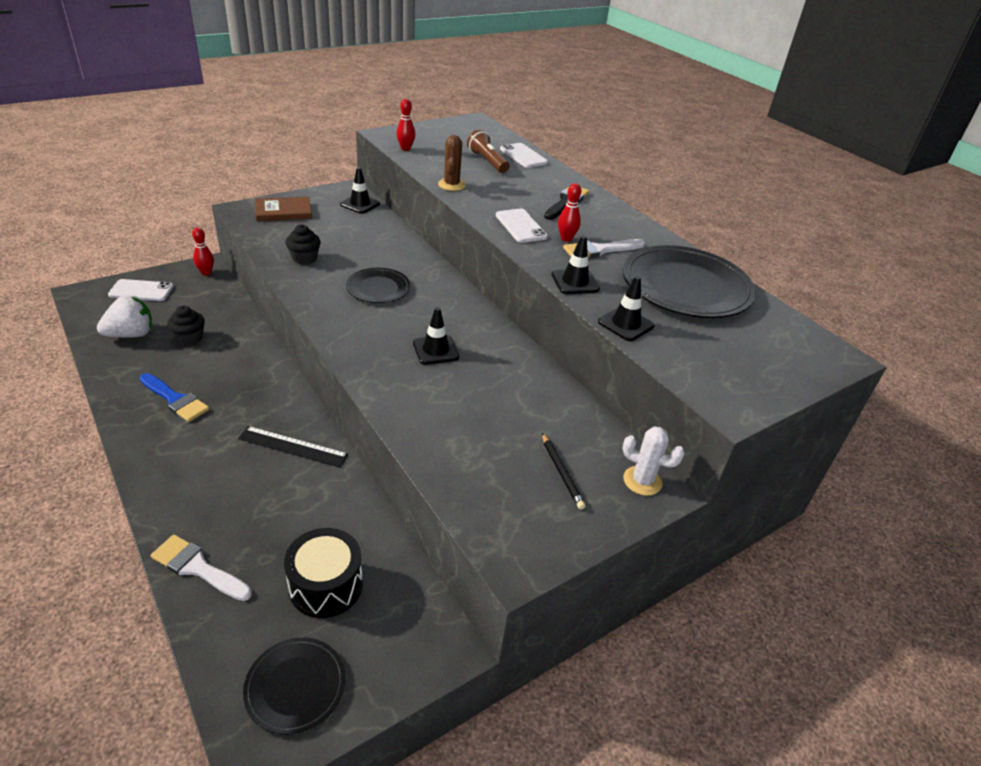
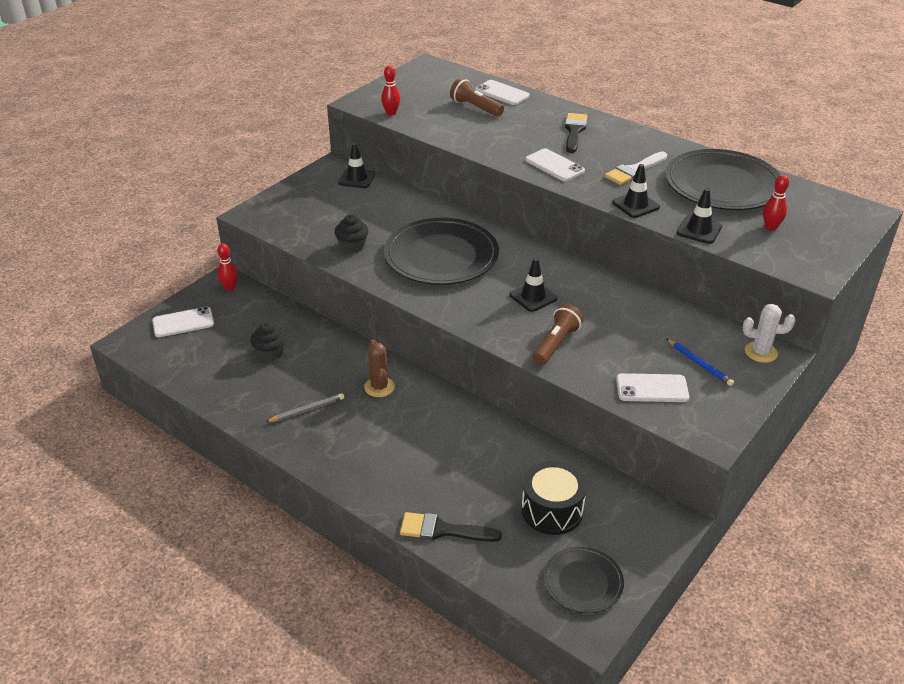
camera: 15 degrees left, 0 degrees up
(131, 334) = (213, 365): white strawberry -> none
(175, 399) = (307, 410): blue brush -> grey pencil
(197, 568) = (443, 530): white brush -> black brush
(283, 211) = (291, 205): brown book -> none
(293, 447) = (442, 417): black ruler -> none
(378, 288) = (441, 256): black plate -> black plate, size x1.86
(421, 403) = (556, 344): none -> brown flashlight
(451, 185) = (464, 140): brown cactus -> brown cactus (379, 387)
(488, 484) = (652, 388): none -> white phone
(561, 472) = (699, 364): black pencil -> blue pencil
(566, 239) = (600, 167): red bowling pin -> red bowling pin (771, 227)

